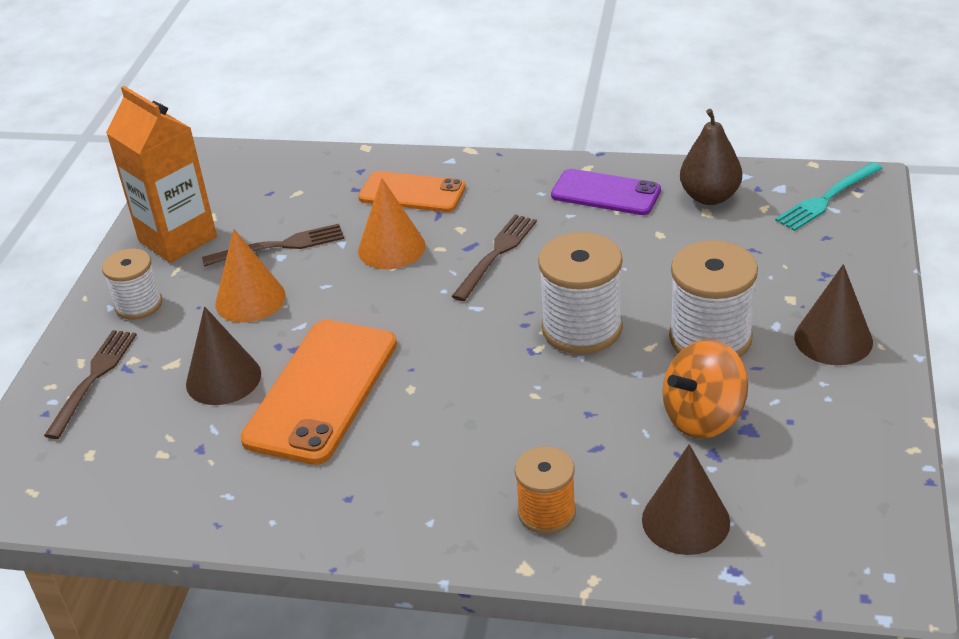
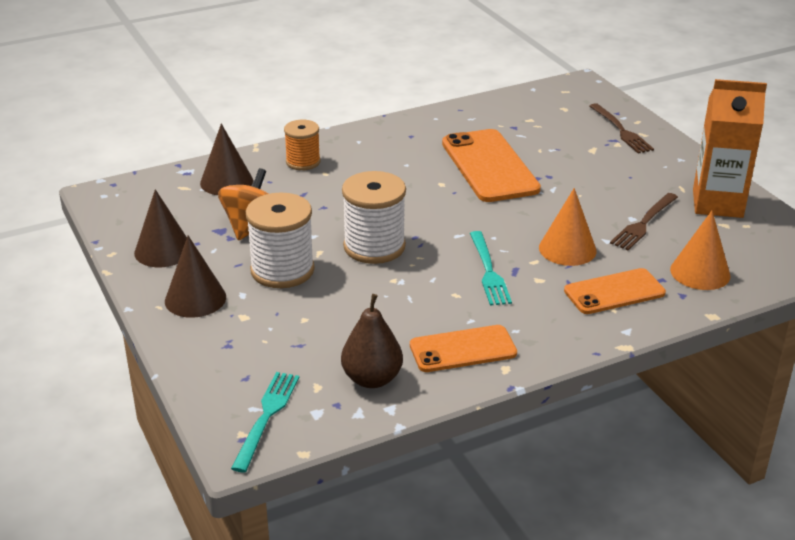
camera: 140 degrees right, 5 degrees down
(139, 305) = (666, 165): white spool -> none
(223, 378) = (552, 153): brown cone -> brown cone (163, 250)
(250, 299) = (606, 190): orange cone -> orange cone (700, 272)
(496, 253) = (489, 271): brown fork -> turquoise fork
(605, 193) = (463, 349): purple phone -> orange phone

